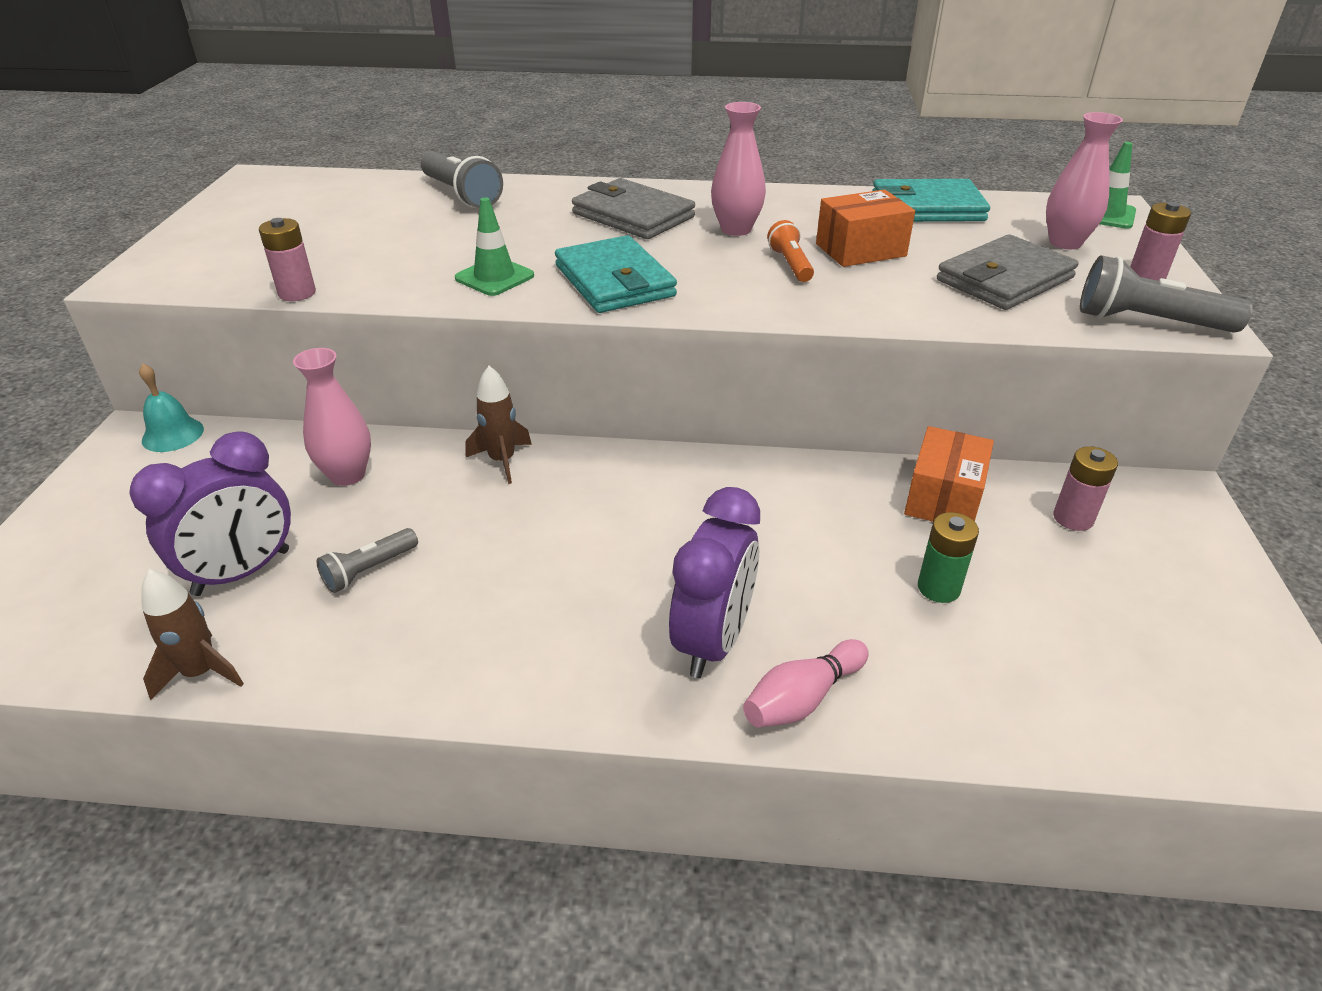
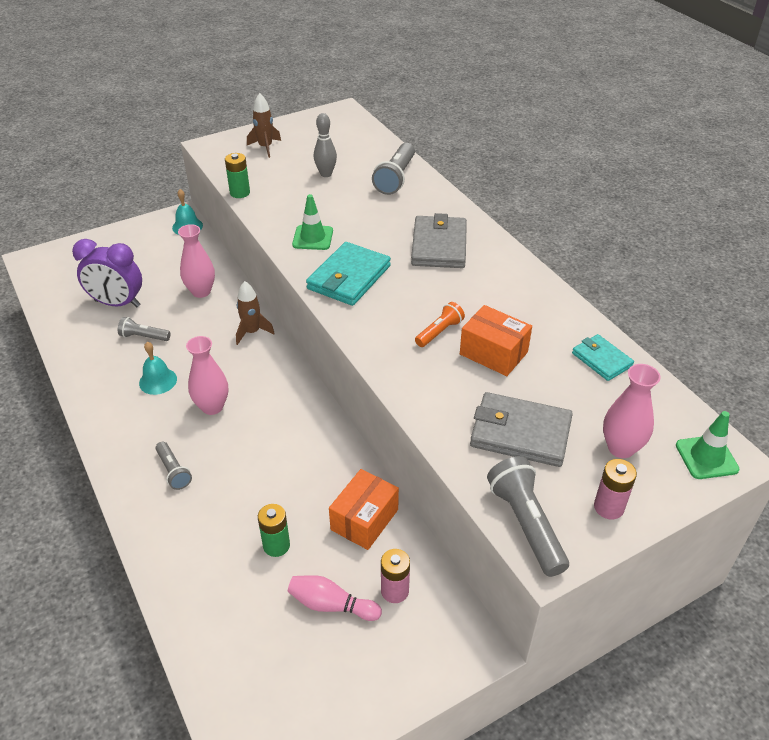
camera: 55 degrees right, 5 degrees up
(201, 672) = (58, 329): brown rocket -> brown rocket (265, 147)
(297, 293) = (240, 193): pink battery -> green battery
(372, 227) = (326, 174): none -> grey bowling pin
(493, 590) = (158, 381): none -> turquoise bell
(712, 641) = (173, 471): purple clock -> grey flashlight
(736, 229) = (465, 291): pink vase -> pink vase (212, 407)
(802, 698) = (155, 521): pink bowling pin -> pink bowling pin (331, 605)
(927, 207) = (601, 359): turquoise wallet -> turquoise wallet, size x0.60
(943, 498) = (364, 519): orange box -> orange box turned 45 degrees counterclockwise

